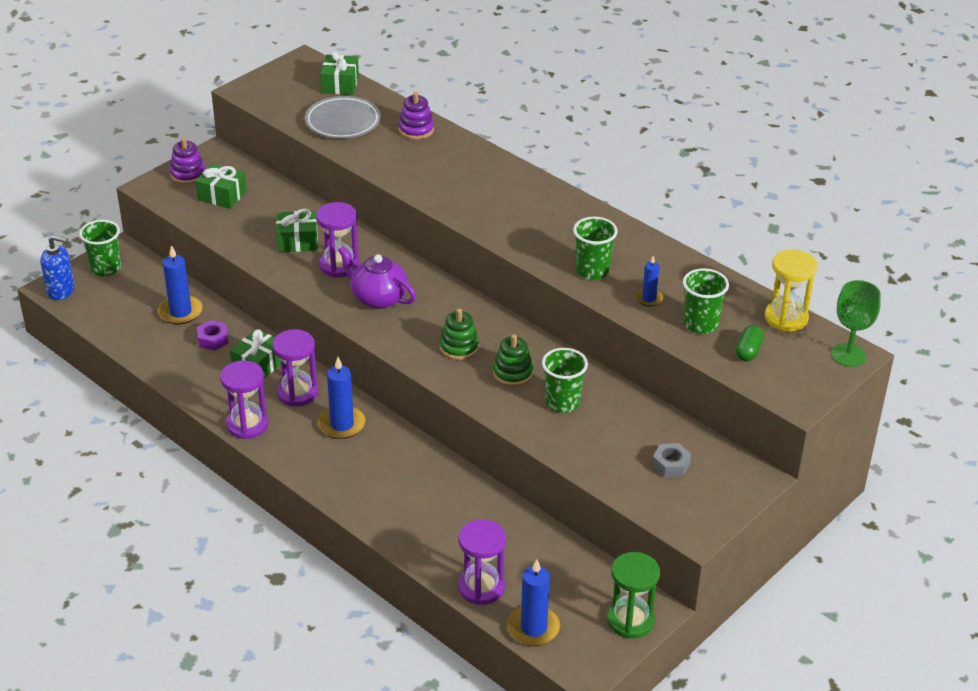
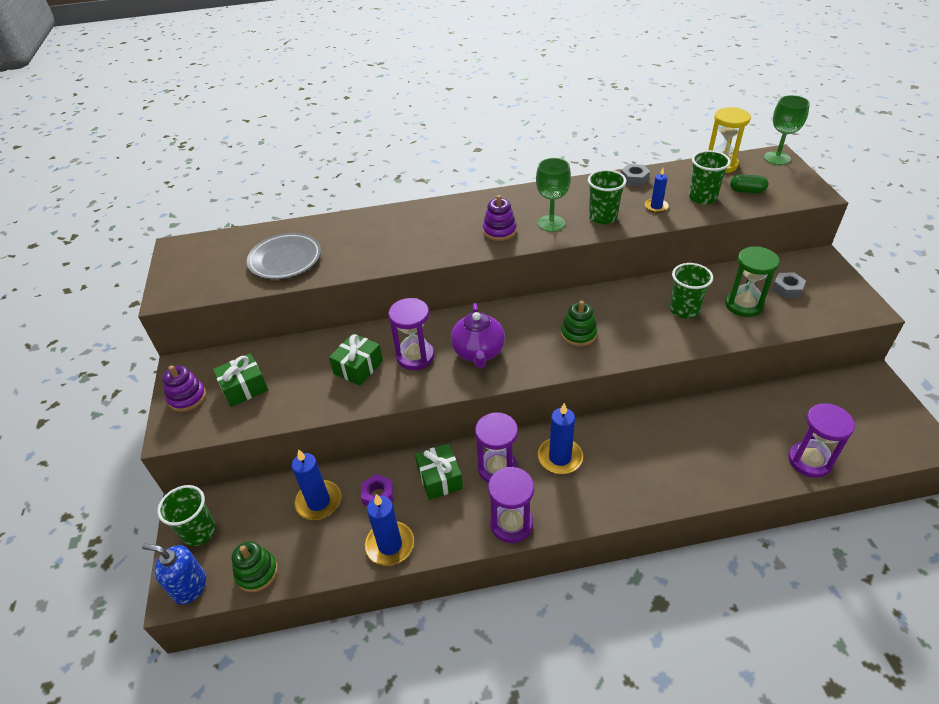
camera: 50 degrees left, 5 degrees up
(61, 291) = (190, 587): blue soap dispenser -> blue soap dispenser turned 120 degrees counterclockwise
(340, 84) = (235, 241): green gift -> none
(378, 298) = (478, 352): purple teapot -> purple teapot turned 75 degrees counterclockwise
(416, 130) = (343, 228): purple stacking toy -> purple stacking toy (499, 231)
(513, 373) = (631, 320): green stacking toy -> green stacking toy (257, 572)
(533, 628) = (869, 451): blue candle -> blue candle (390, 545)
(548, 243) = (551, 223): none -> green goblet
(630, 620) = (882, 395): green hourglass -> green hourglass (743, 305)
(687, 267) = (634, 179): none -> grey nut
(748, 351) = (746, 191): green capsule -> green capsule turned 45 degrees counterclockwise

